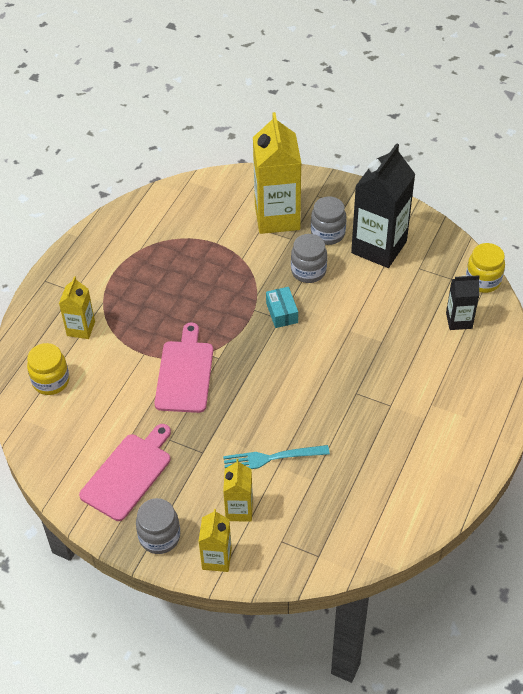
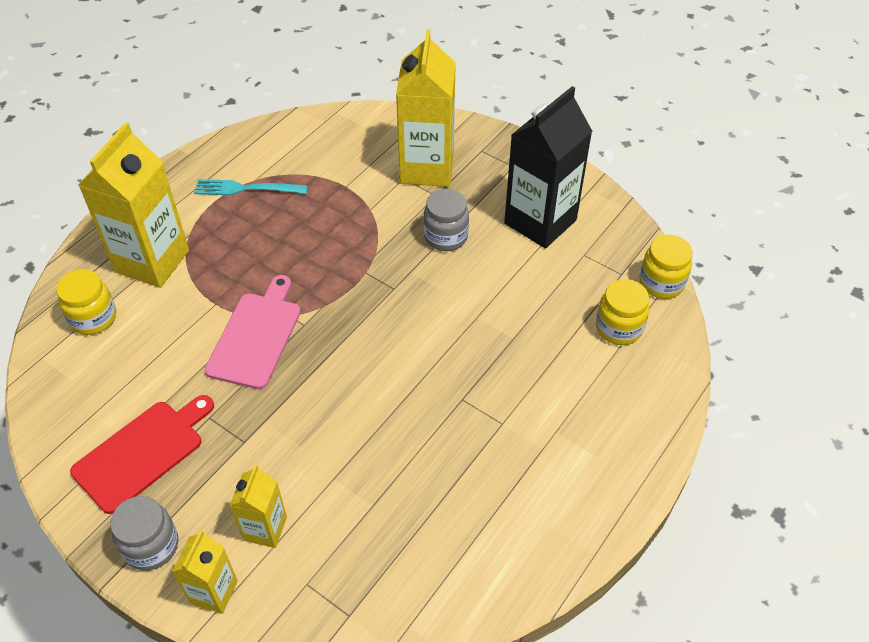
camera: 10 degrees right, 0 degrees up
(81, 329) = (152, 261): yellow carton -> yellow carton, size x1.91
(128, 474) = (143, 453): pink cutting board -> red cutting board
(270, 458) = (327, 466): turquoise fork -> turquoise fork (245, 189)
(282, 313) = (398, 281): turquoise box -> none
(328, 233) = (482, 196): grey jar -> none
(459, 320) = (618, 328): black carton -> yellow jar

